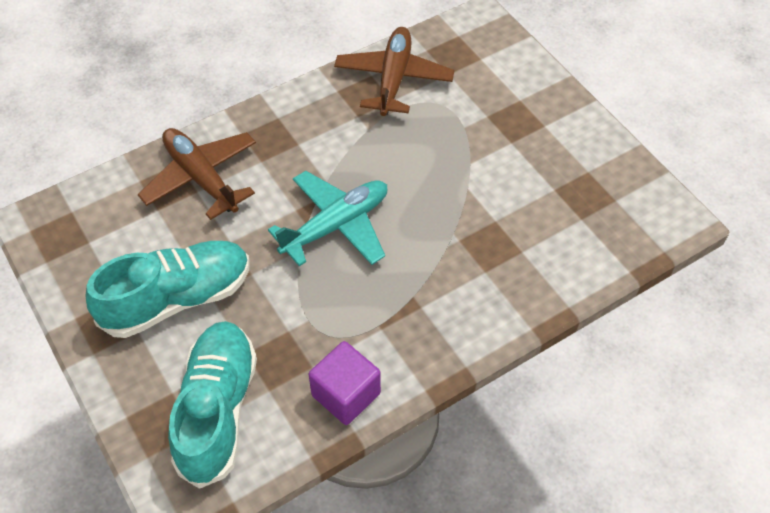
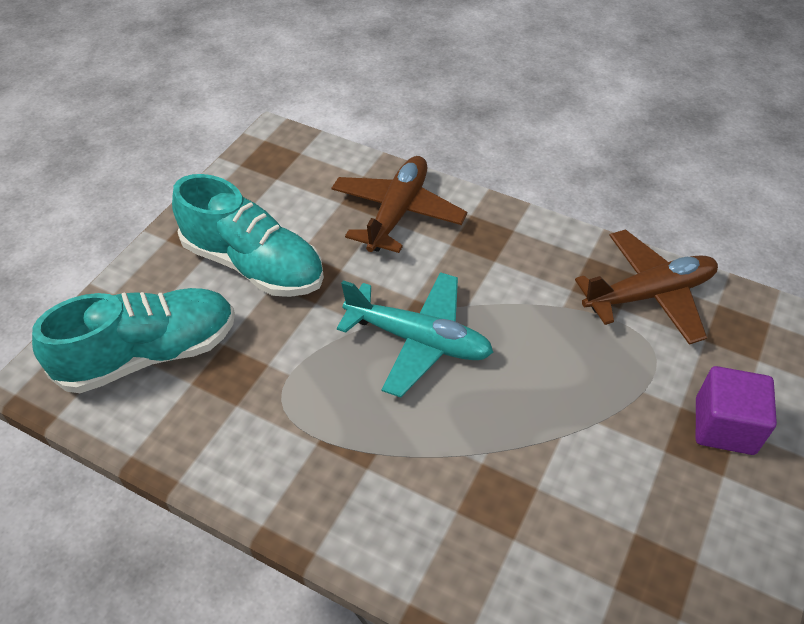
camera: 60 degrees right, 5 degrees down
(346, 394) = (218, 451): purple cube -> purple cube (724, 426)

